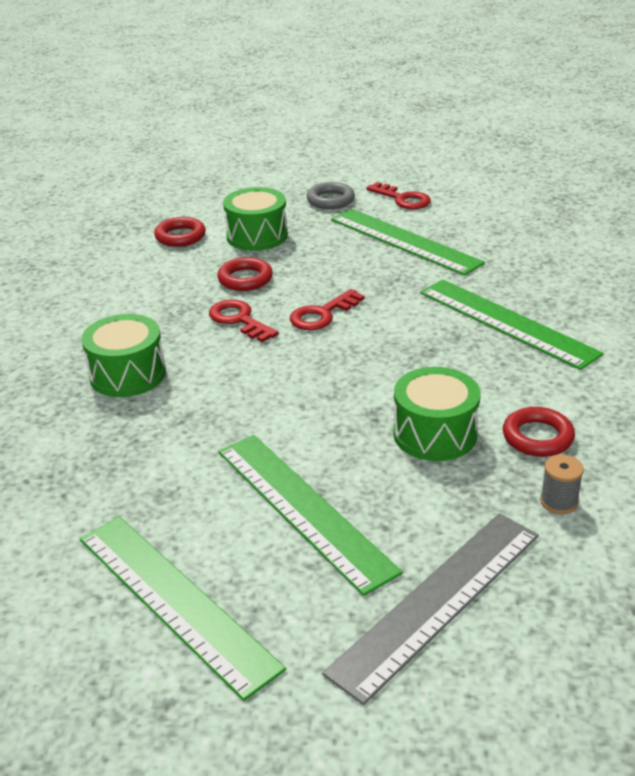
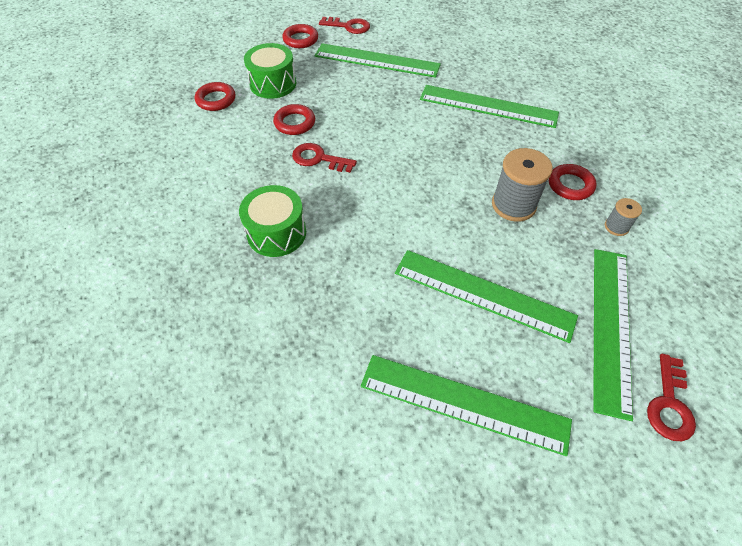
camera: 30 degrees left, 20 degrees up
(322, 314) = (371, 136): red key -> red key (669, 404)
(330, 200) = (300, 39): grey ring -> red ring
(435, 434) = (513, 205): green drum -> grey spool
(437, 601) = (610, 326): grey ruler -> green ruler

